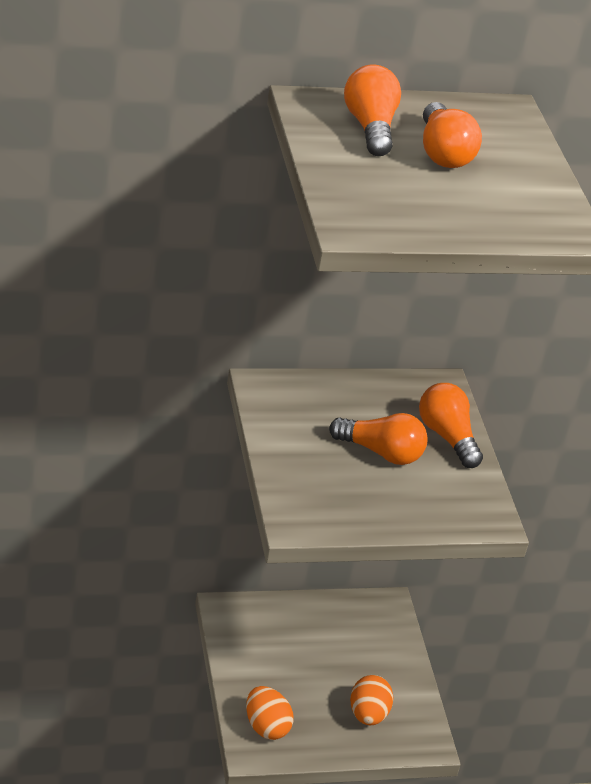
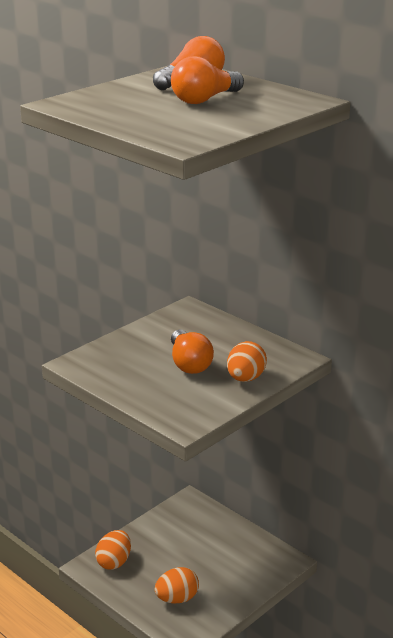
camera: 60 degrees right, 10 degrees down
(447, 437) = (245, 378): orange light bulb -> orange egg

